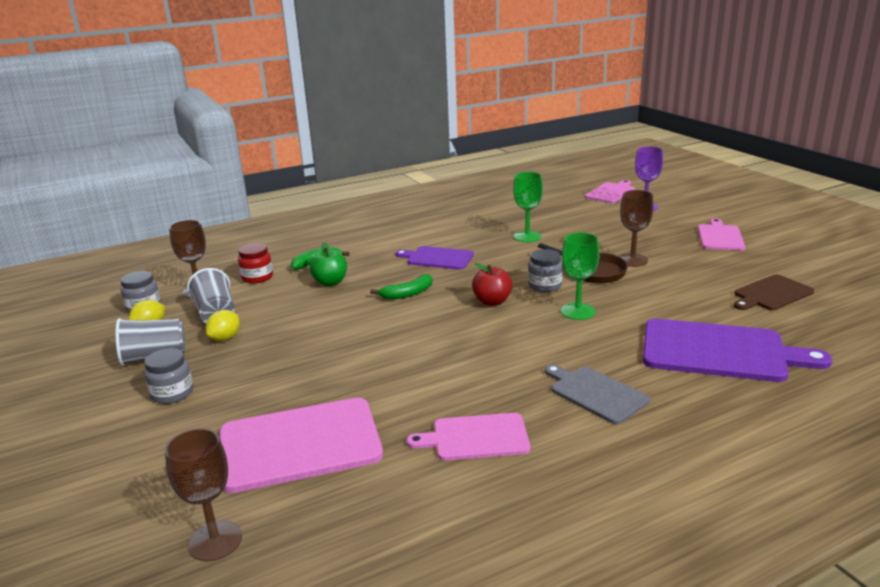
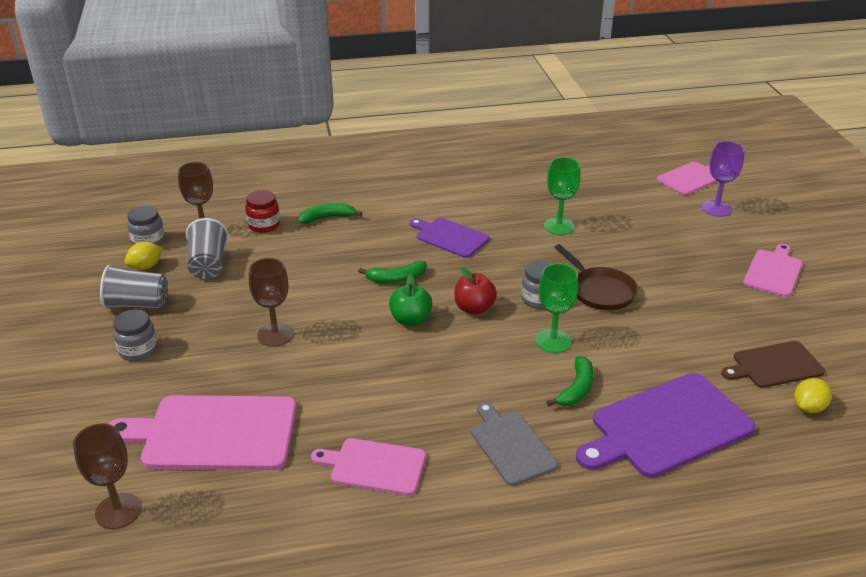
camera: 15 degrees right, 10 degrees up
(225, 338) = (206, 296): yellow lemon -> yellow lemon (808, 407)
(330, 282) = (329, 247): green apple -> green apple (410, 320)
(623, 340) = (576, 389): none -> green banana
(632, 260) = (652, 284): brown goblet -> brown goblet (275, 335)
(720, 351) = (666, 427): purple cutting board -> purple cutting board turned 120 degrees clockwise

